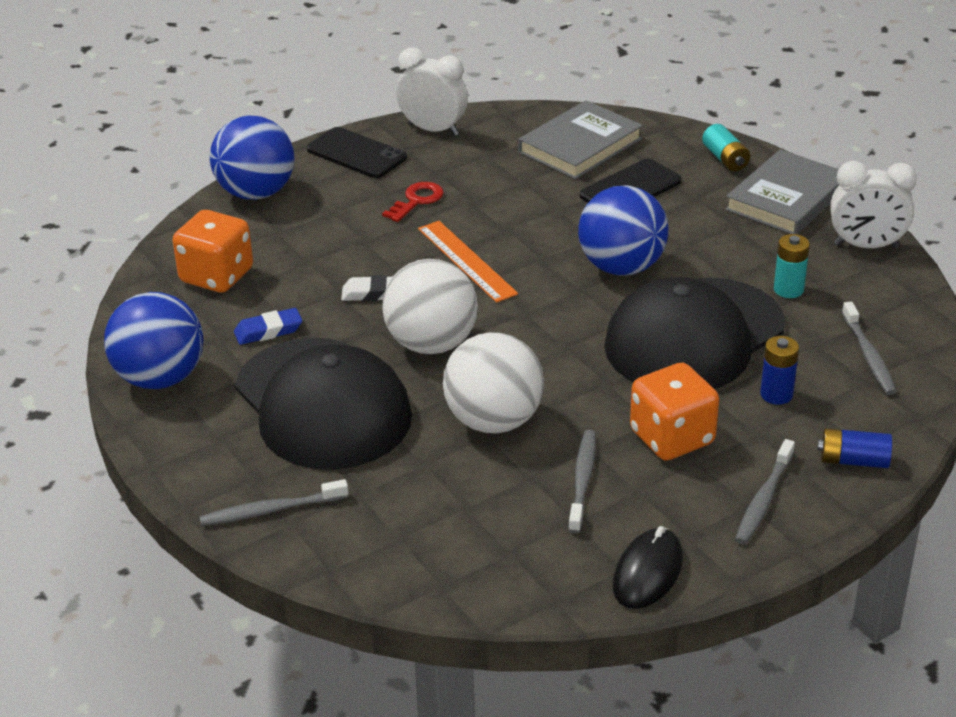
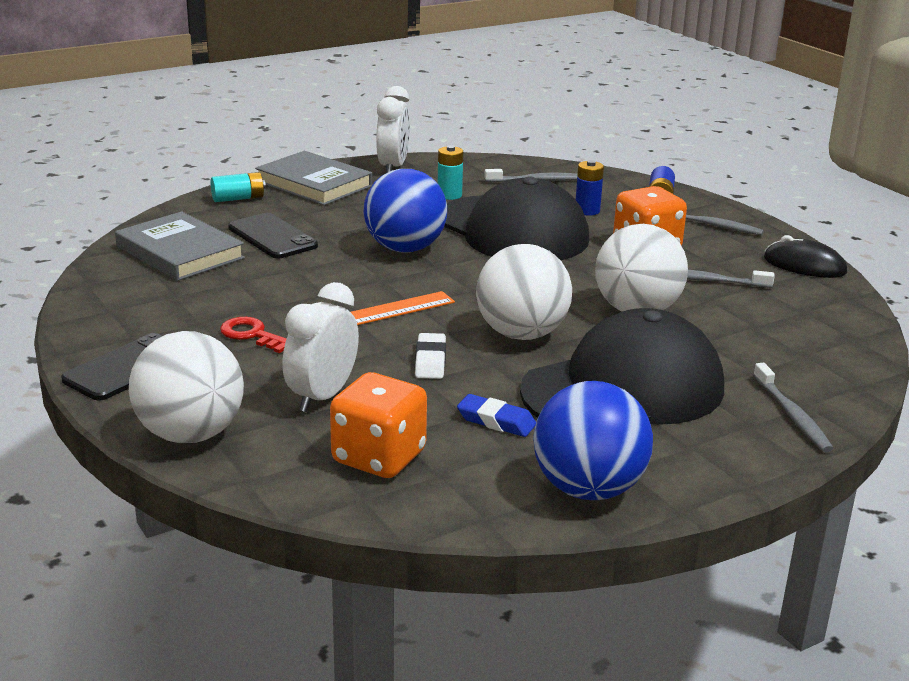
camera: 90 degrees left, 10 degrees down
(256, 193) = (190, 434): blue ball -> white ball
(268, 331) = (496, 421): blue eraser -> blue eraser turned 45 degrees counterclockwise
(433, 130) = (99, 322): white clock -> white clock (322, 396)

